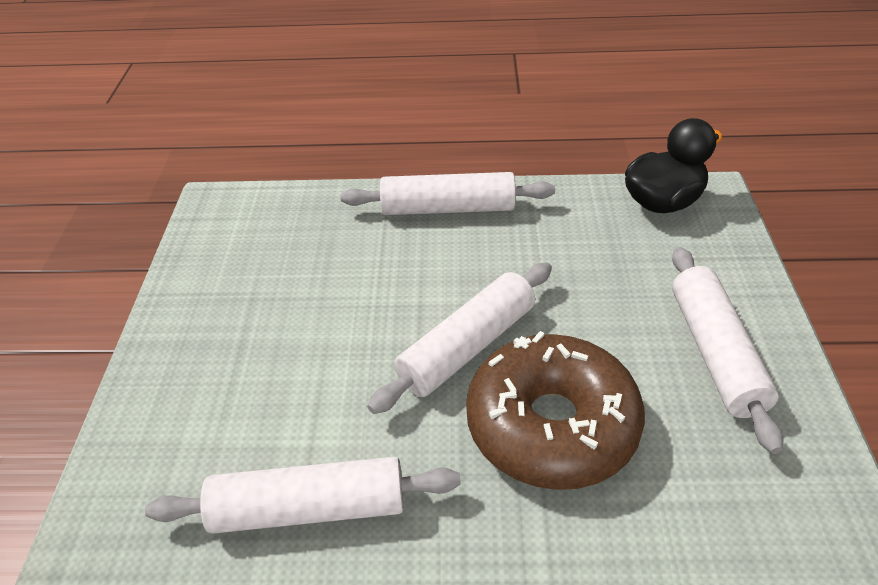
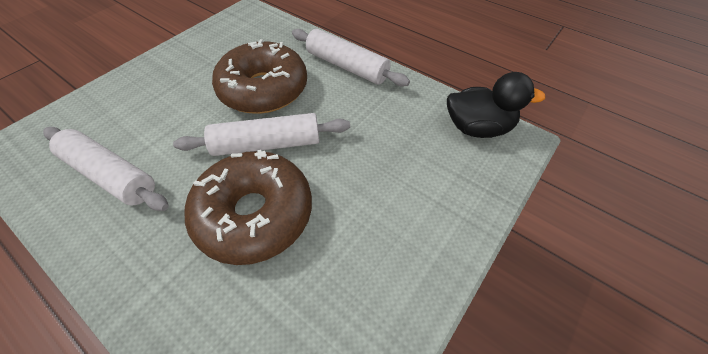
camera: 35 degrees right, 10 degrees up
(378, 289) = (264, 89): none -> brown donut
(715, 353) = (396, 239): white rolling pin -> none

